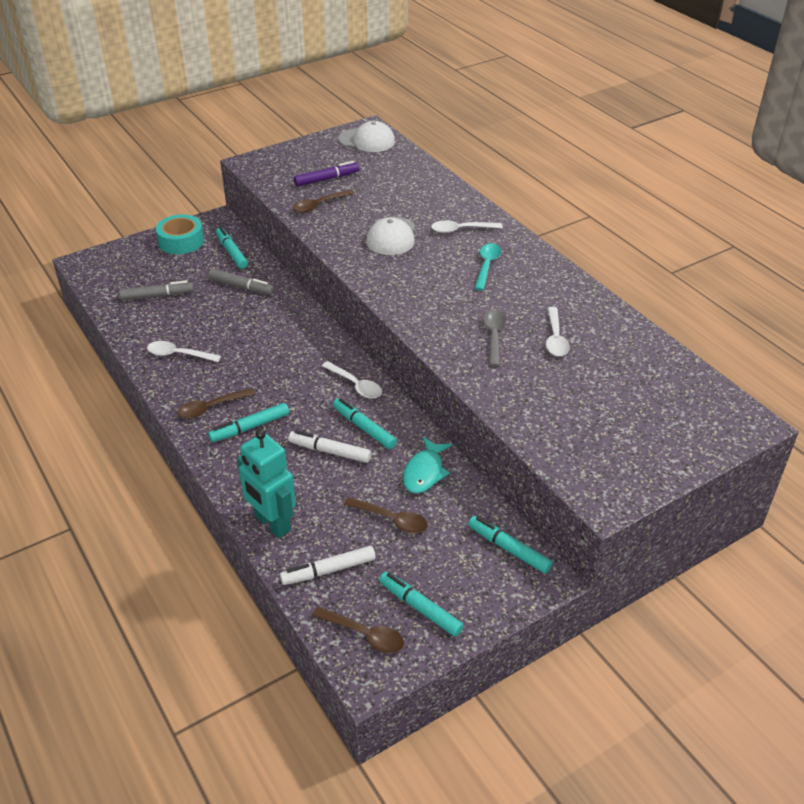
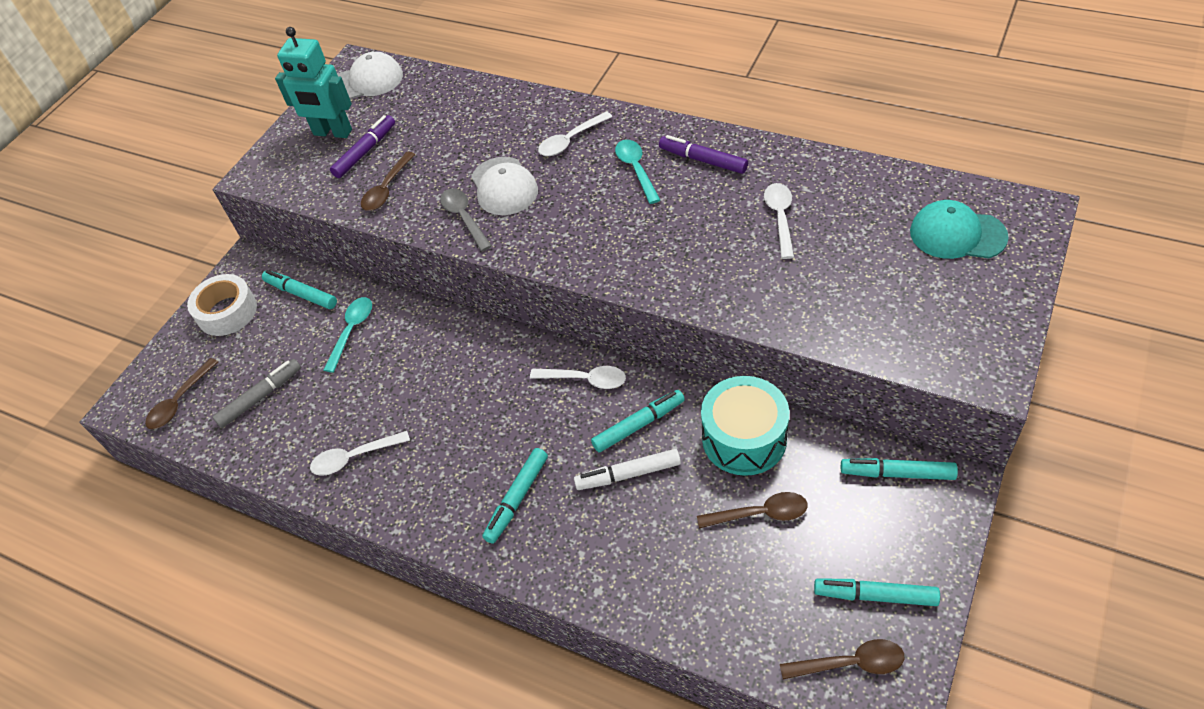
camera: 25 degrees left, 10 degrees up
(181, 241) = (227, 312): turquoise tape -> white tape
(211, 408) = (452, 501): brown spoon -> brown spoon (180, 401)
(241, 286) = (352, 331): grey marker -> turquoise spoon
(272, 524) = (644, 599): turquoise robot -> turquoise robot (332, 133)
(328, 570) = (750, 615): white marker -> none
(364, 428) = (638, 425): turquoise marker -> turquoise marker turned 135 degrees clockwise
(424, 472) = (744, 438): turquoise fish -> turquoise drum
(493, 336) = (718, 249): grey spoon -> grey spoon (464, 218)
(538, 281) = (703, 160): none -> purple marker
(555, 338) = (780, 218): white spoon -> white spoon turned 150 degrees counterclockwise
(674, 408) = (957, 234): none -> turquoise cap

